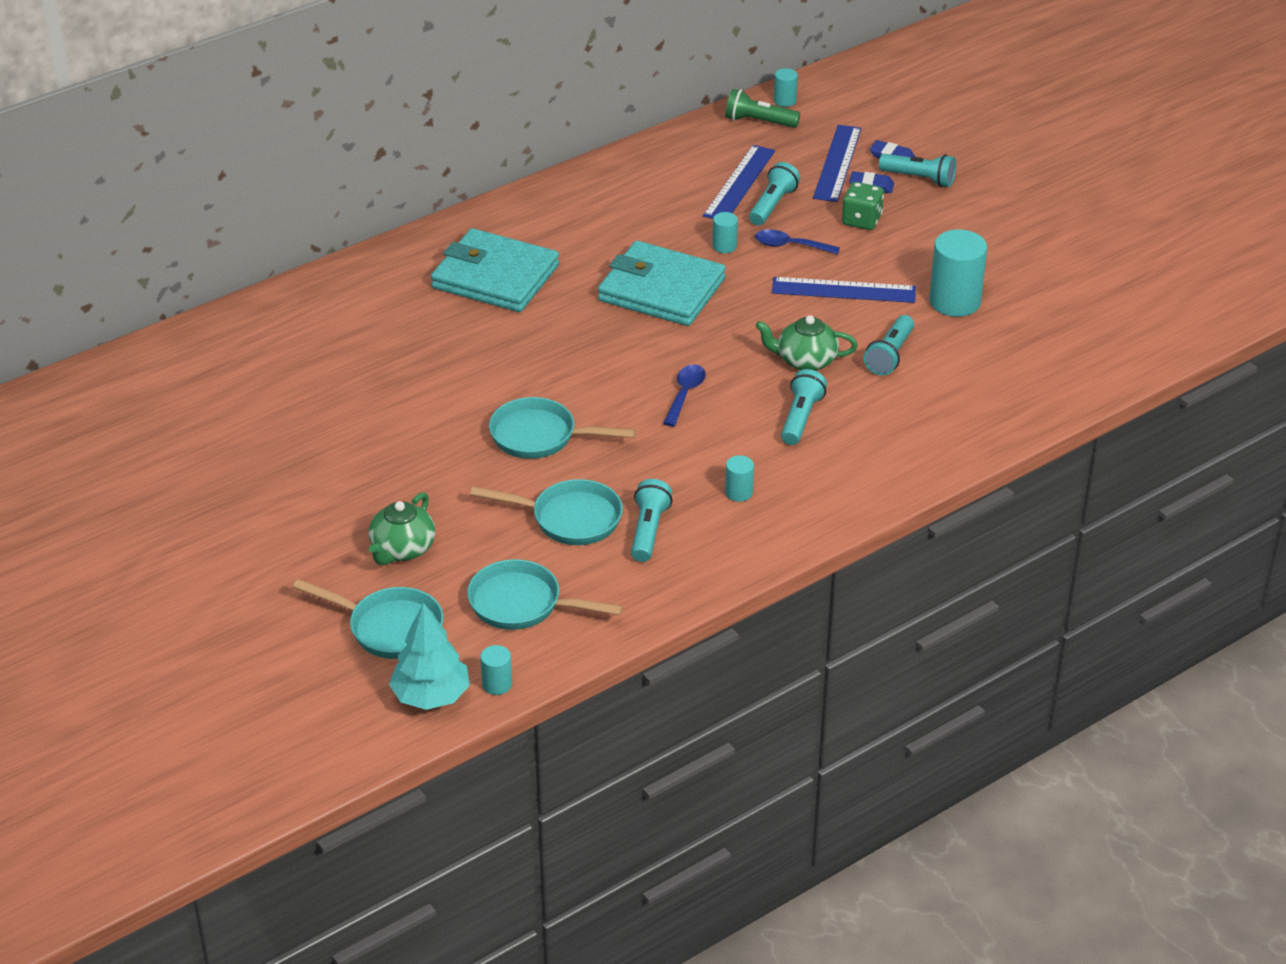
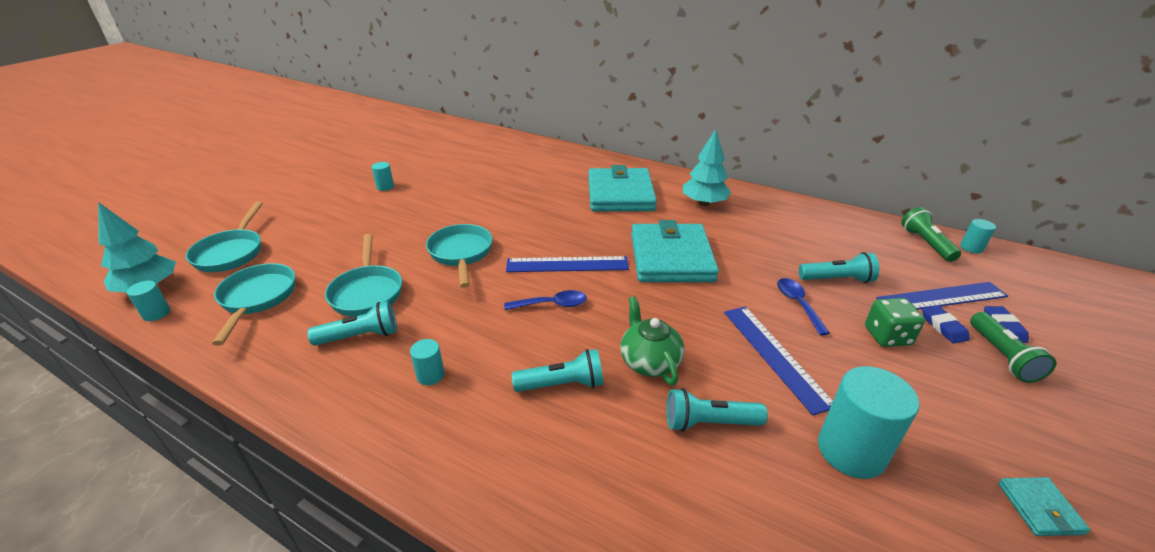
camera: 65 degrees right, 5 degrees down
(402, 550) = (317, 236): green teapot -> none
(570, 223) = (704, 203): none -> turquoise tree
(724, 246) = (756, 271): turquoise cylinder -> turquoise cylinder (385, 187)
(739, 183) = (840, 256): blue ruler -> blue ruler (567, 265)
(919, 179) = (1002, 356): turquoise flashlight -> green flashlight
(1038, 251) = (1039, 508): none -> turquoise wallet

